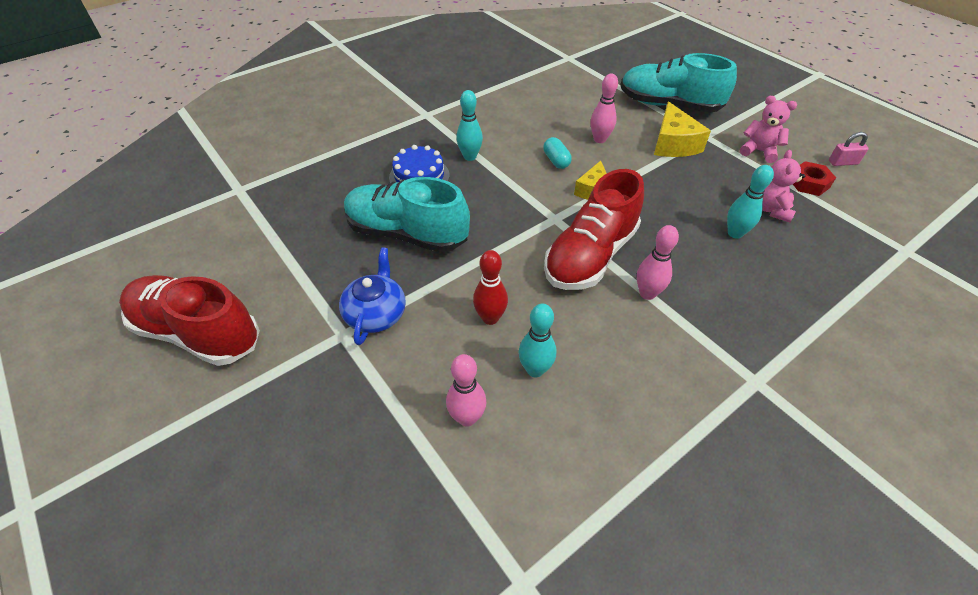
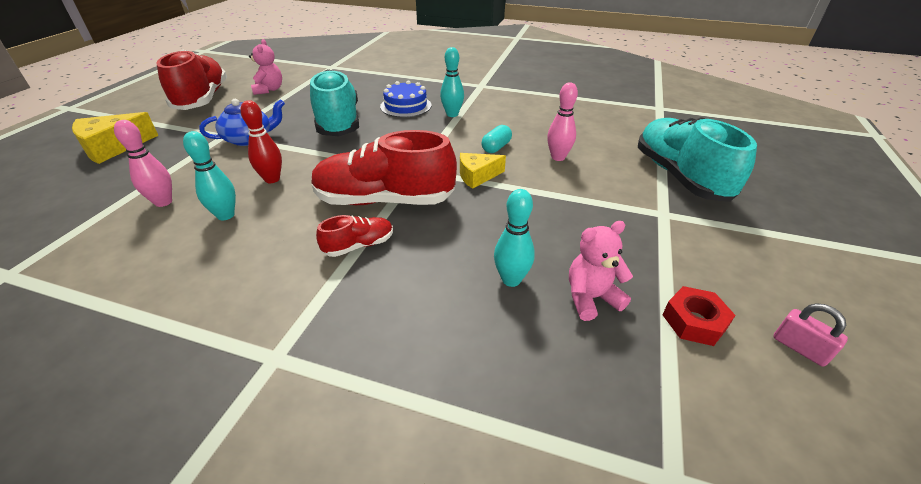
camera: 55 degrees right, 10 degrees down
(647, 293) = (359, 246): pink bowling pin -> red shoe
(673, 144) = (615, 197): yellow cheese -> yellow cheese (113, 147)
(759, 151) = (697, 260): pink teddy bear -> pink teddy bear (269, 90)

